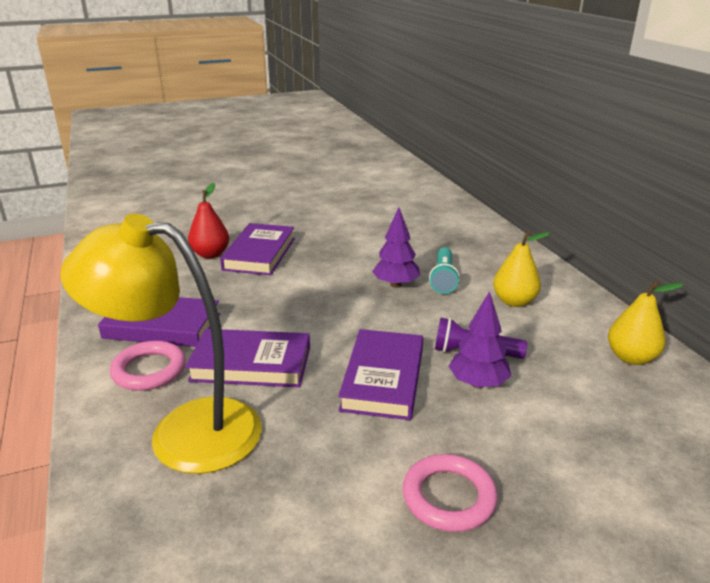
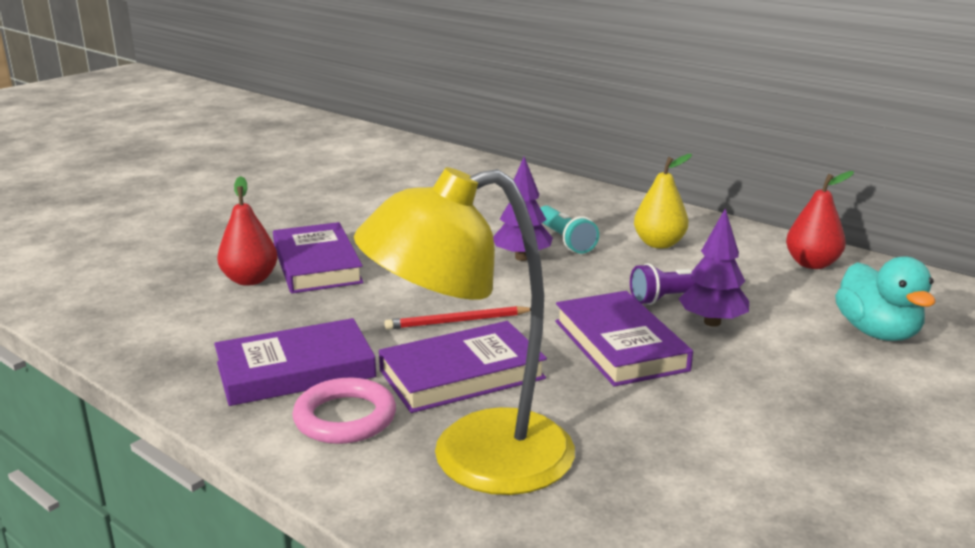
camera: 30 degrees left, 5 degrees down
(294, 322) = (457, 321): none -> red pencil
(449, 497) = (798, 418): pink ring -> none
(618, 443) = (877, 332): none -> turquoise duck
(631, 357) = (812, 264): yellow pear -> red pear

